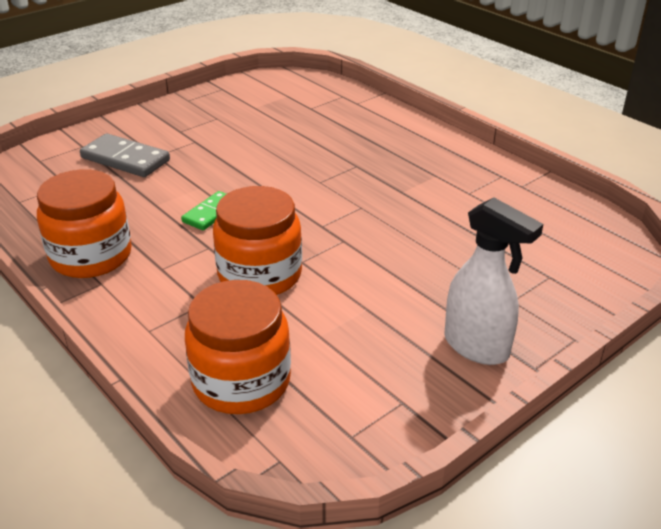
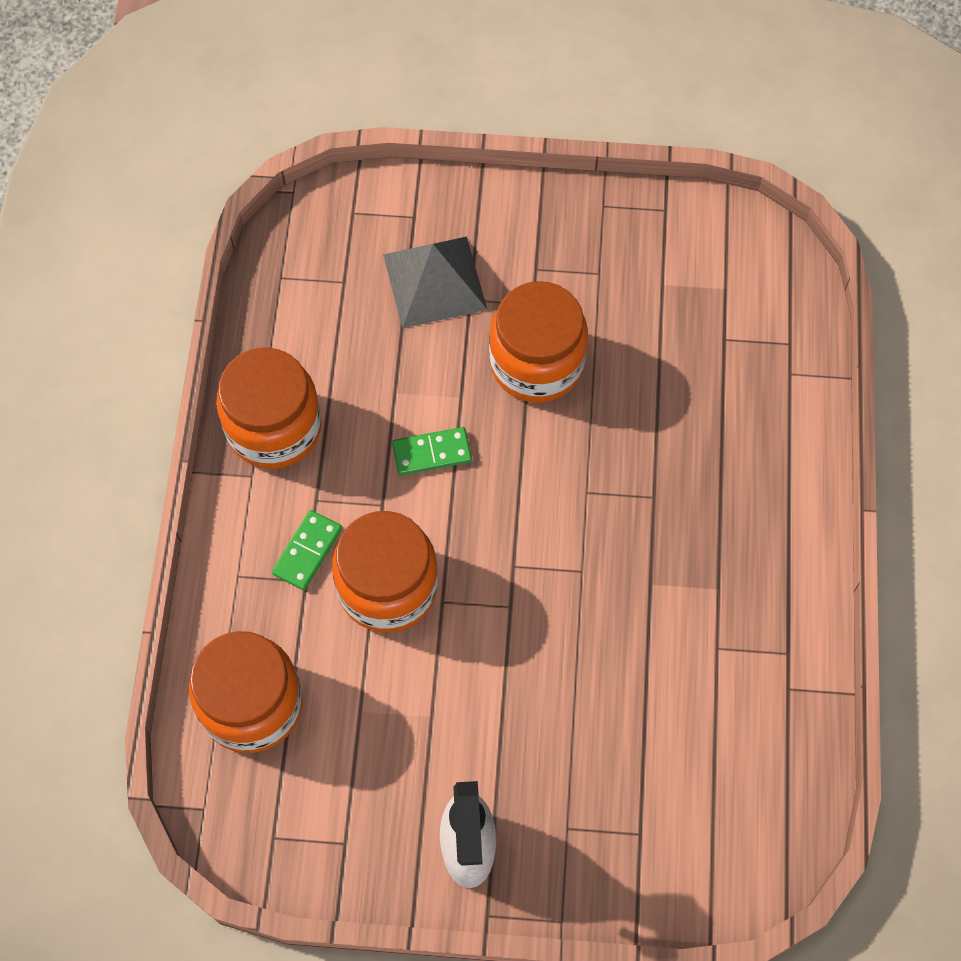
camera: 45 degrees right, 30 degrees up
(125, 159) = (434, 281): grey domino -> grey pyramid
(185, 291) = (307, 551): none -> green domino
(226, 156) = (536, 363): none -> orange jar

